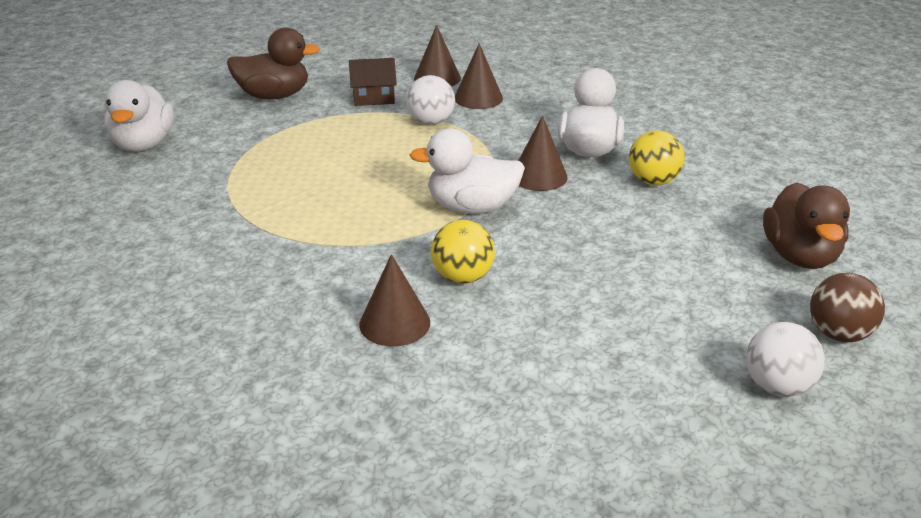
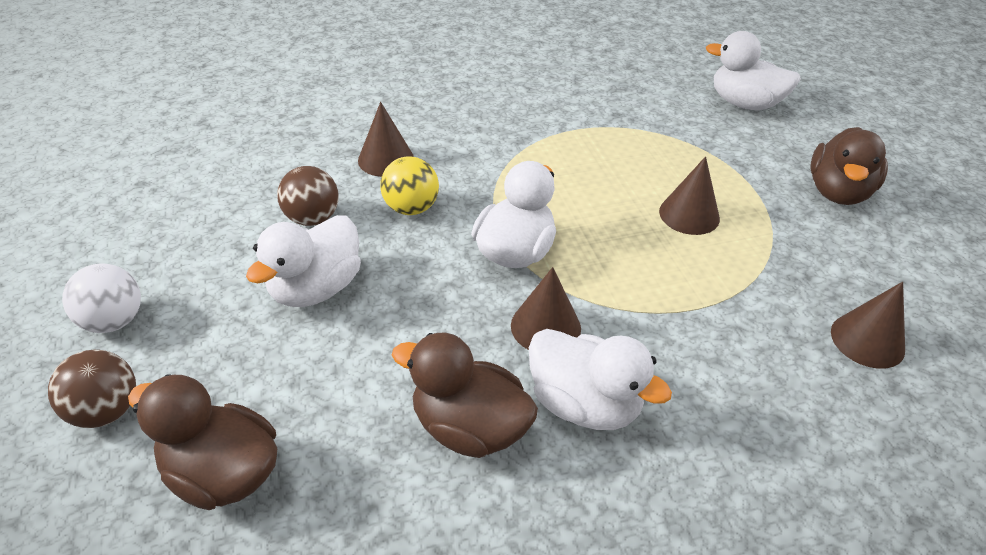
camera: 115 degrees right, 10 degrees up
(373, 98) = (812, 262): brown house -> none
(431, 122) = (725, 288): white ball -> none
(478, 98) = (786, 358): brown cone -> brown cone (689, 214)
(533, 331) = (312, 218): none -> brown ball
(614, 288) = (316, 288): none -> white duck
(653, 181) = (469, 427): yellow ball -> brown duck

